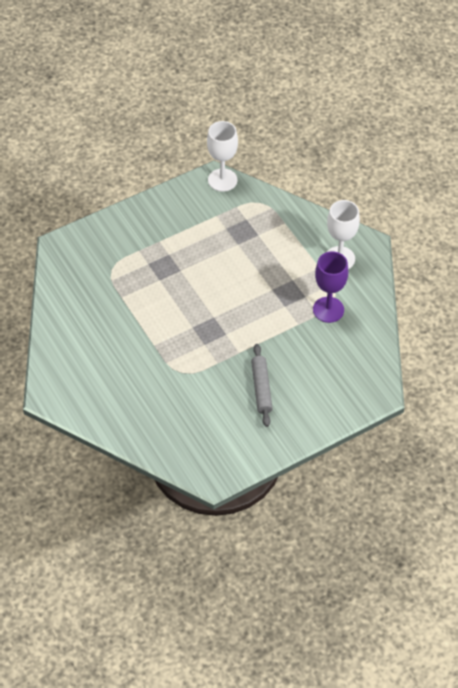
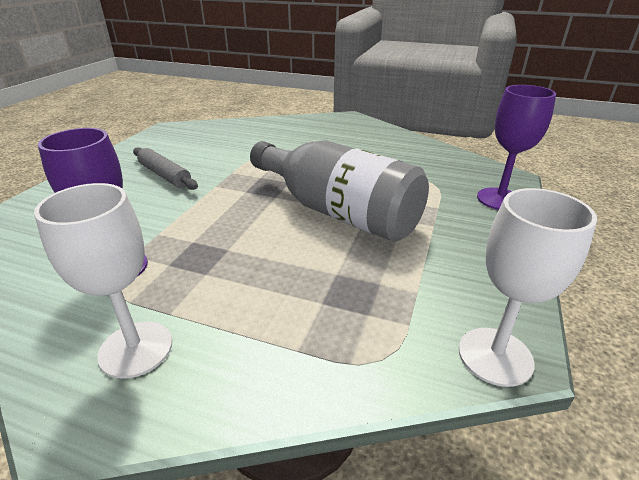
camera: 140 degrees right, 20 degrees down
(97, 235) = (499, 199): none -> purple goblet
(193, 282) = (338, 212): none -> grey bottle

